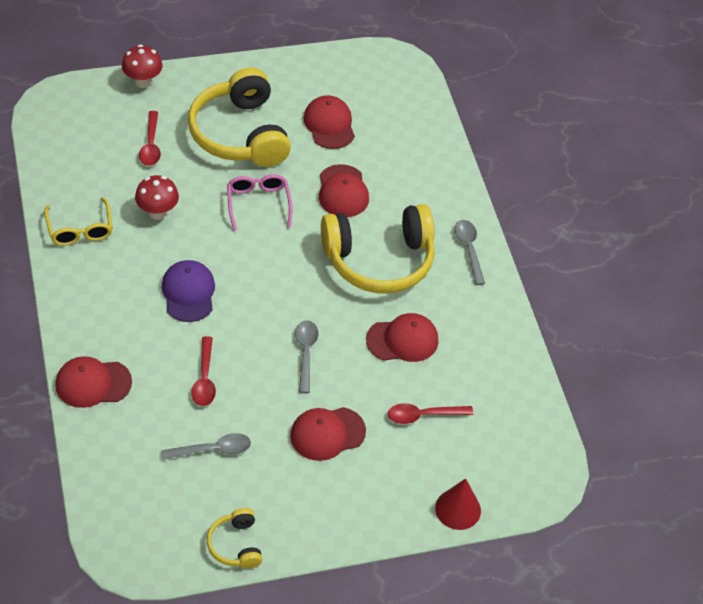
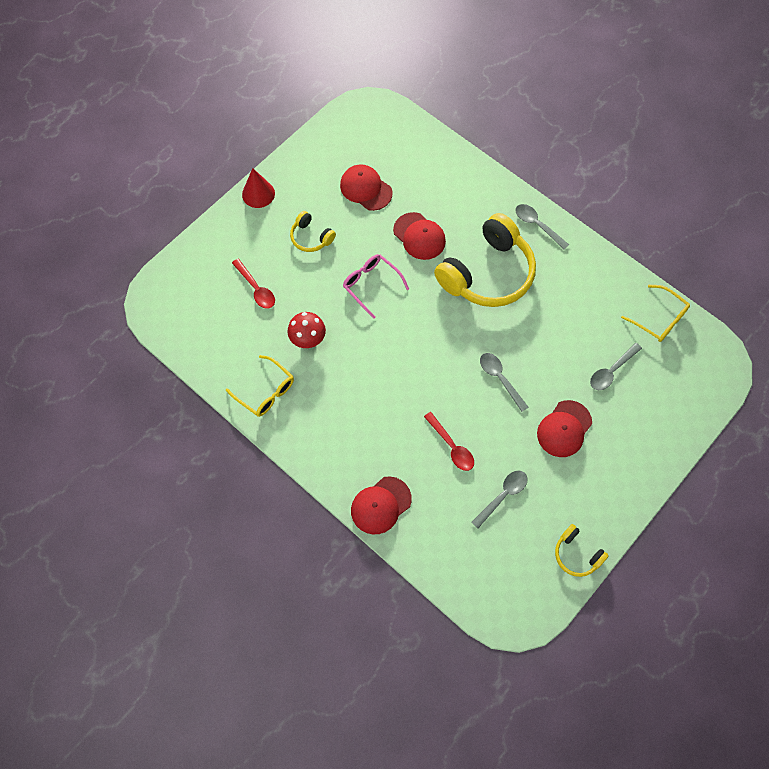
camera: 30 degrees left, 15 degrees up
(143, 81) = (205, 240): red mushroom -> none
(188, 293) = (384, 388): purple cap -> none
(240, 134) = (311, 237): yellow headphones -> yellow headphones, size x0.46
(402, 340) = (552, 324): red cap -> none
(423, 415) = (611, 371): red spoon -> grey spoon
(458, 509) = (687, 423): red cone -> red cone (258, 194)
(517, 402) = (659, 319): none -> yellow glasses

